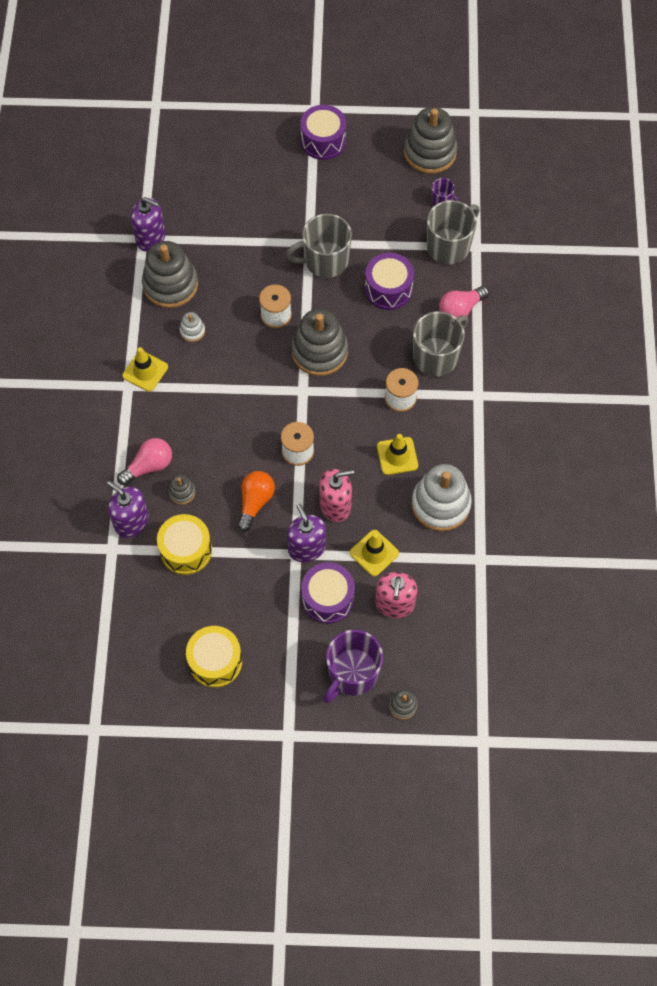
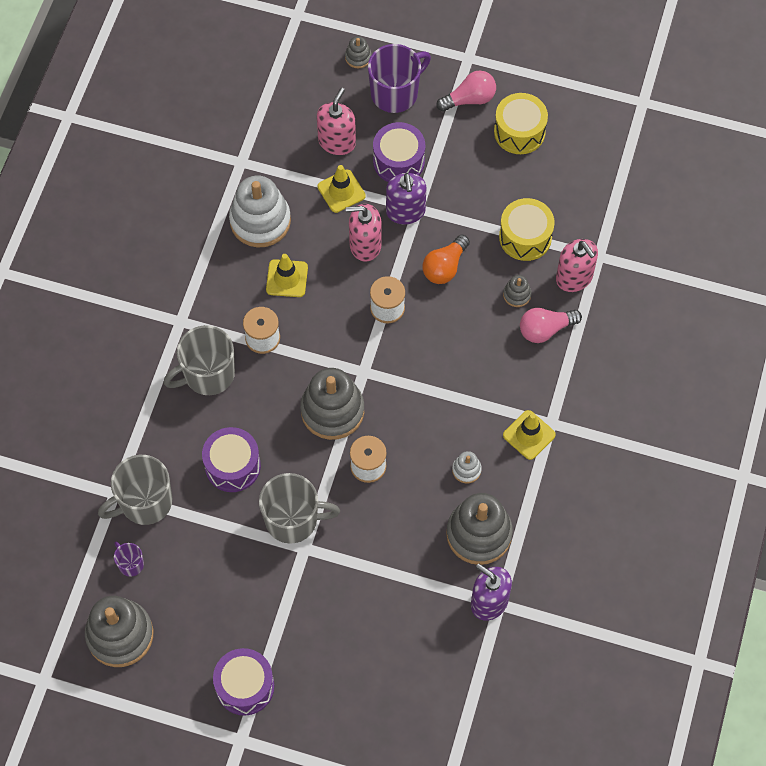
camera: 165 degrees left, 0 degrees up
(131, 522) = (574, 277): purple soap dispenser -> pink soap dispenser
(460, 310) = (162, 421): pink light bulb -> pink light bulb (469, 99)

